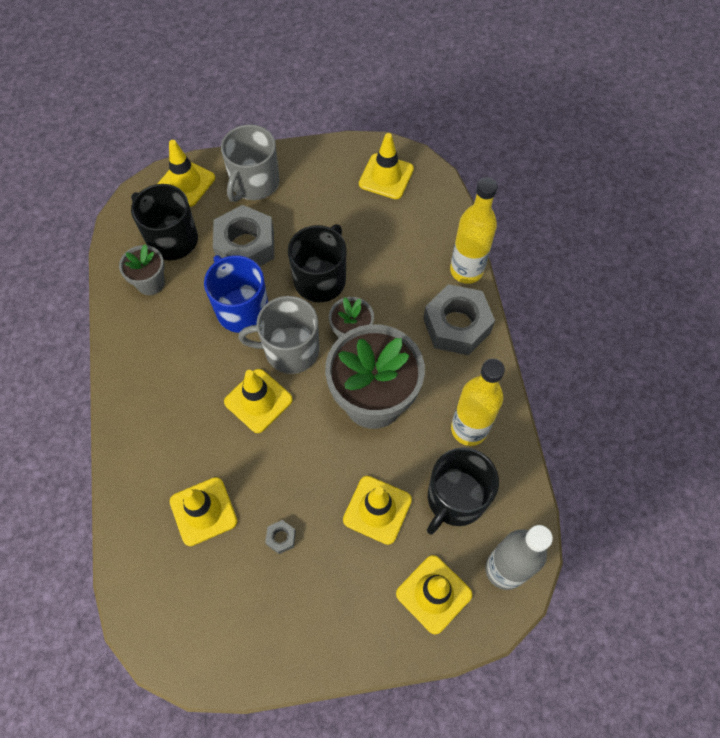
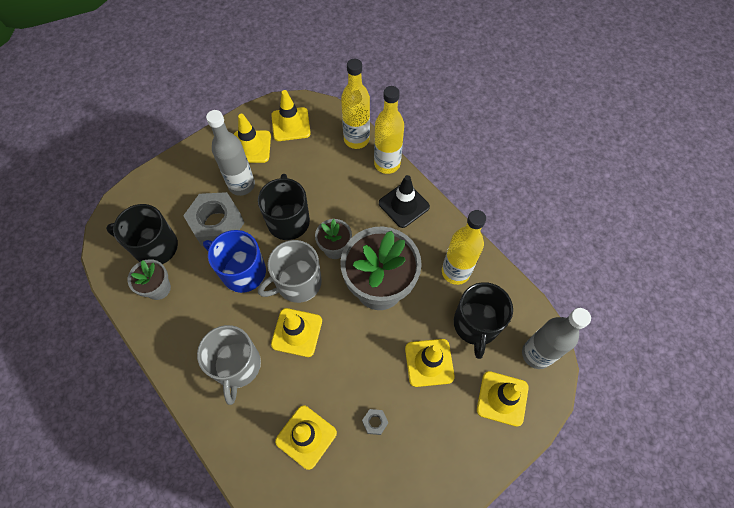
camera: 30 degrees left, 0 degrees up
(186, 183) = (140, 199): yellow traffic cone -> yellow traffic cone (251, 147)
(254, 183) = (195, 174): grey mug -> grey mug (237, 366)
(295, 218) = (241, 185): none -> grey bottle
(448, 227) = (356, 139): none -> yellow bottle
(456, 325) = (404, 205): grey nut -> black traffic cone

